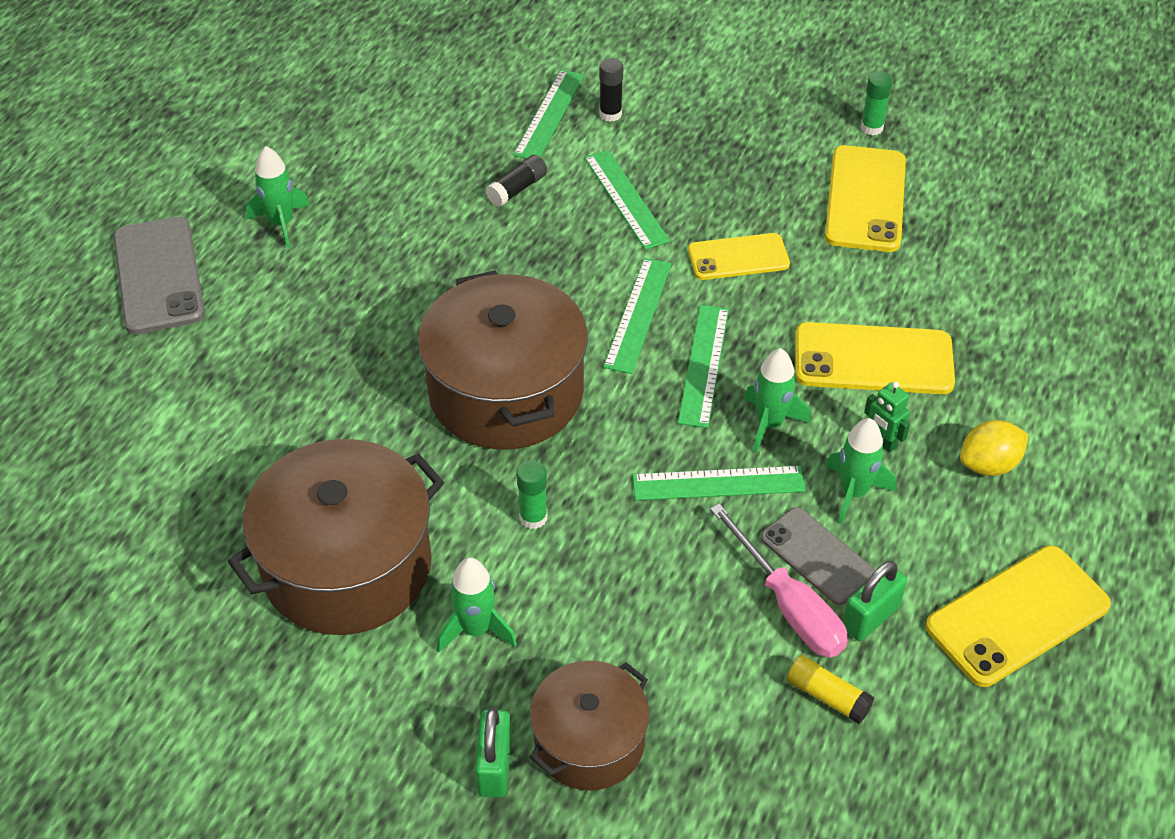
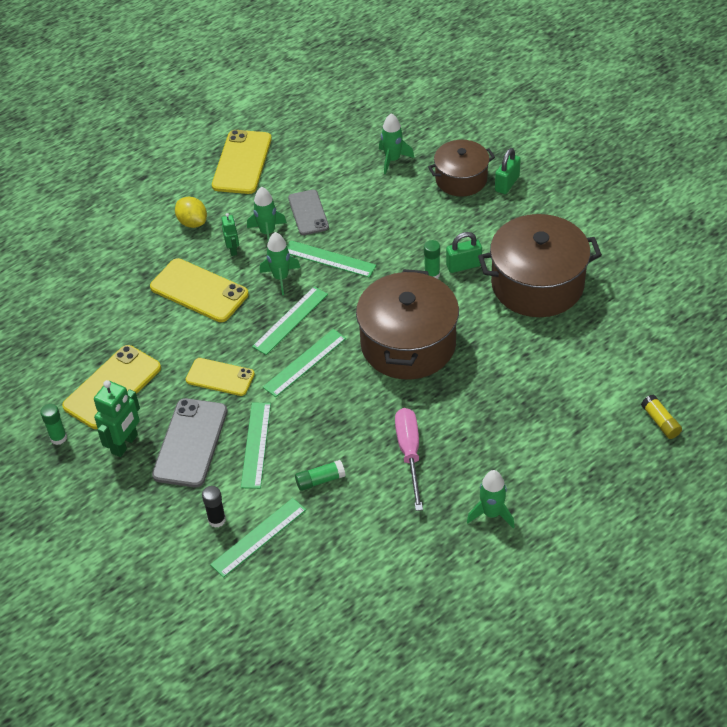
camera: 150 degrees left, 0 degrees up
(158, 275) = (588, 502): grey phone -> grey phone (190, 443)
(476, 629) = (487, 236): green rocket -> green rocket (393, 160)
(517, 189) = (320, 480): black glue stick -> green glue stick
(786, 147) = (125, 444): none -> green robot
(788, 605) = (337, 198): pink screwdriver -> pink screwdriver (409, 454)
(827, 696) = (348, 162): yellow glue stick -> yellow glue stick (660, 422)
(870, 617) = (305, 182): green padlock -> green padlock (463, 265)
(988, 464) = (192, 222): yellow lemon -> yellow lemon turned 45 degrees clockwise
(1017, 616) = (242, 162): yellow phone -> yellow phone turned 75 degrees counterclockwise

